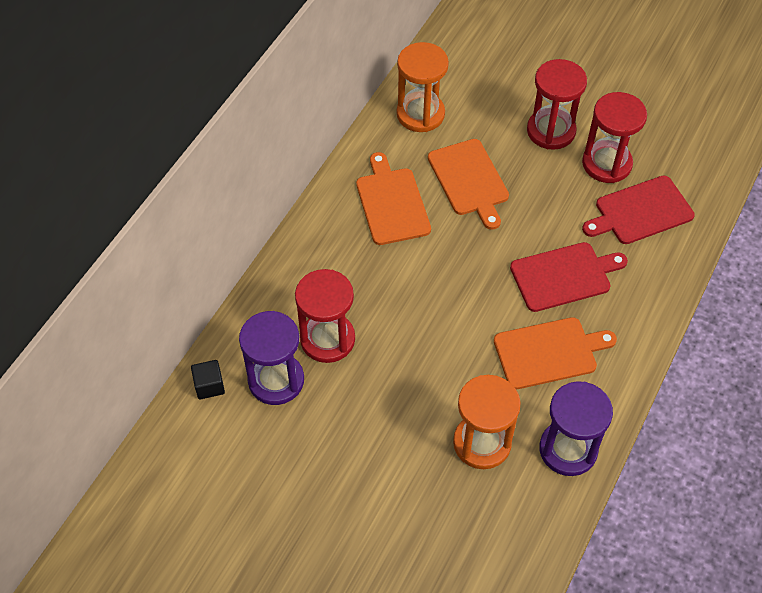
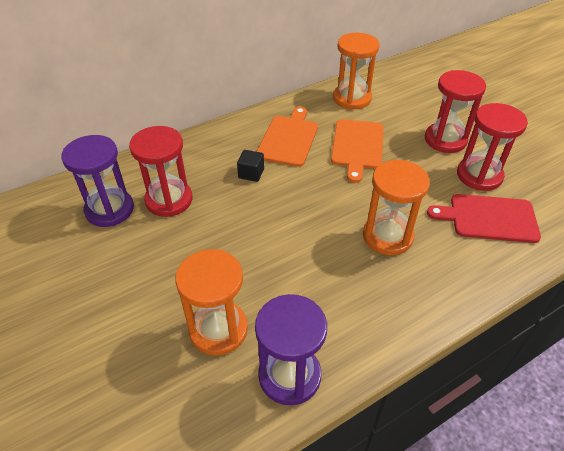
camera: 30 degrees right, 10 degrees down
(209, 386) = (65, 193): black cube -> black cube (251, 173)
(549, 352) = (332, 286): orange cutting board -> none
(564, 276) = (387, 236): red cutting board -> orange hourglass

